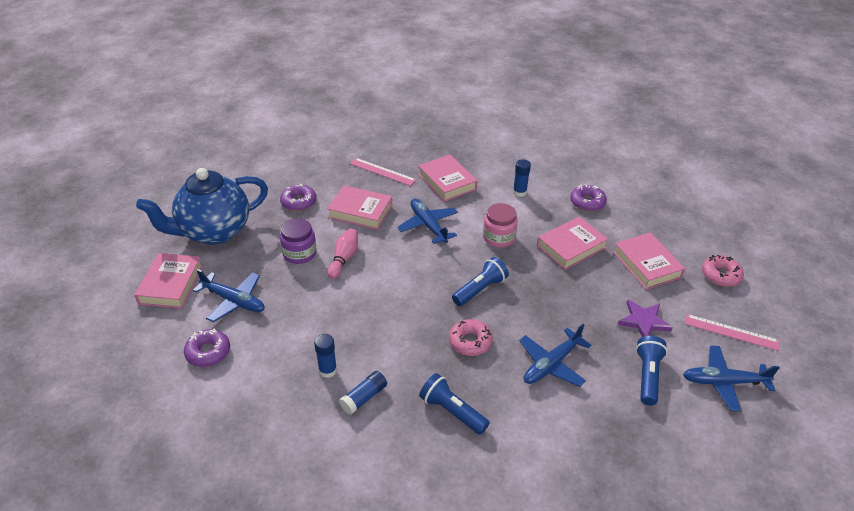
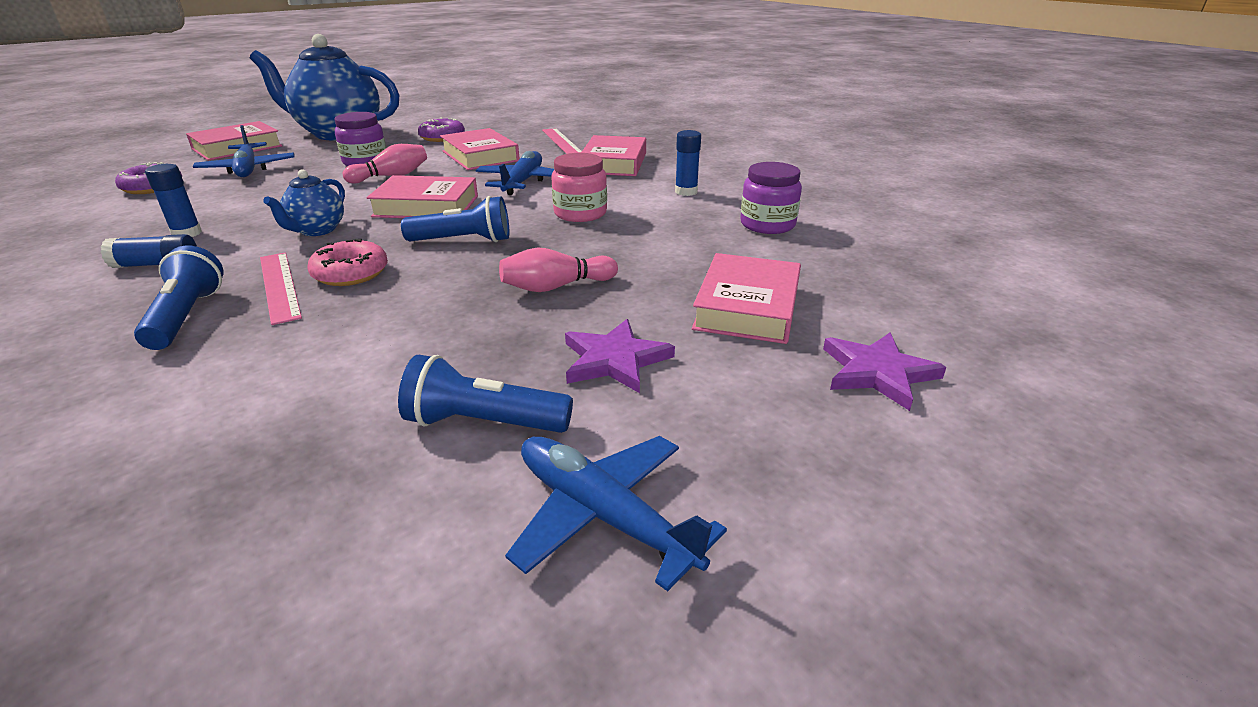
camera: 40 degrees right, 10 degrees down
(394, 325) = (317, 230): none -> blue teapot
(551, 364) = (386, 336): blue plane -> none
(567, 295) = (556, 287): none -> pink bowling pin
(571, 247) = (659, 250): pink book -> pink book (426, 206)
(587, 202) = (767, 225): purple donut -> purple jar
(647, 376) = (484, 423): blue flashlight -> blue flashlight turned 135 degrees counterclockwise
(720, 275) = (877, 373): pink donut -> purple star
(731, 332) = (761, 453): pink ruler -> pink ruler (279, 286)

